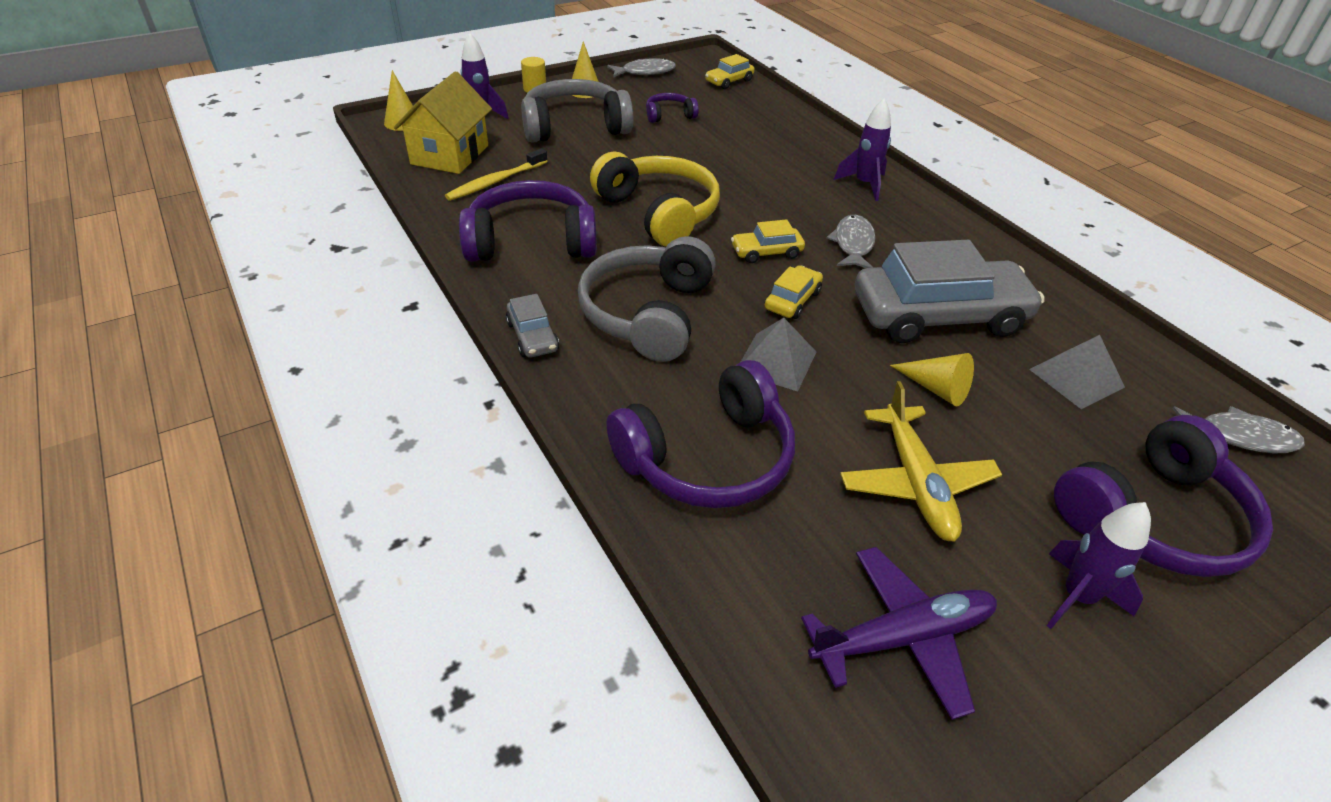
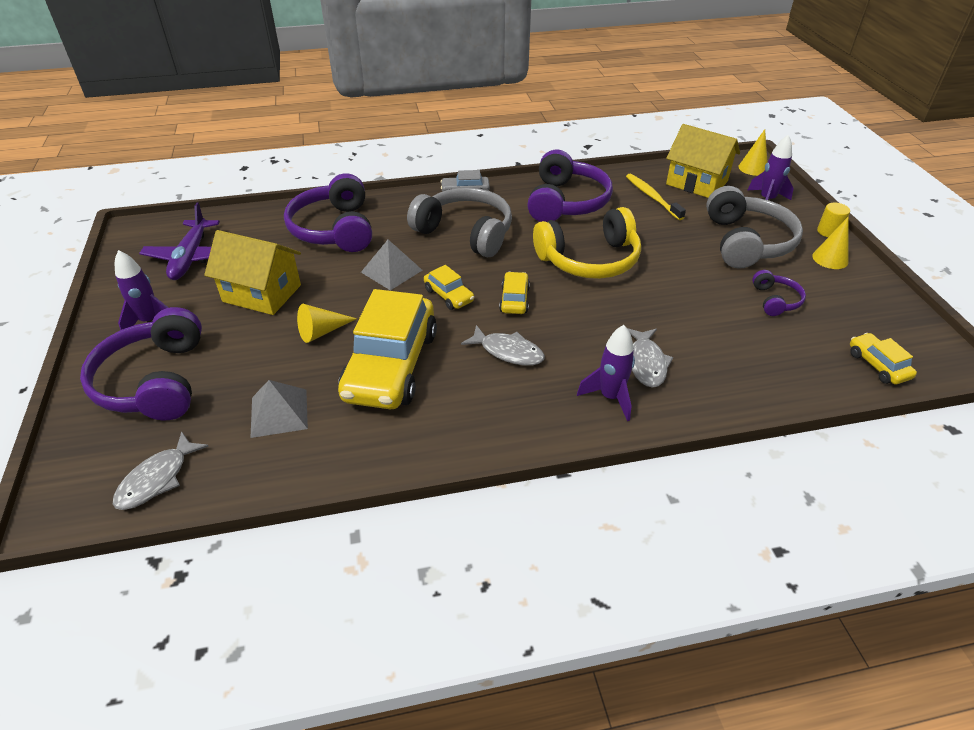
camera: 110 degrees right, 0 degrees up
(645, 72) = (890, 305): grey fish -> grey fish (646, 363)
(915, 482) = (262, 293): yellow plane -> yellow house
(938, 316) = (391, 365): grey car -> yellow car

